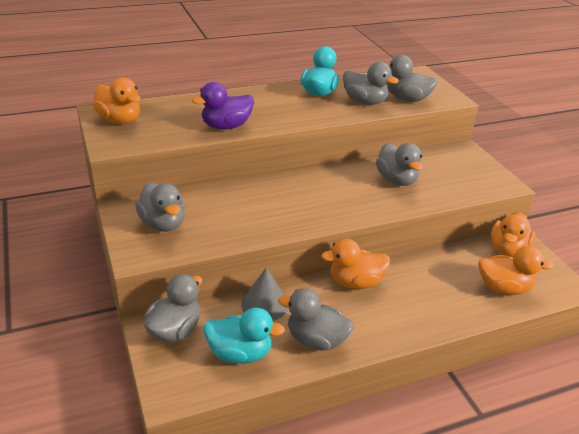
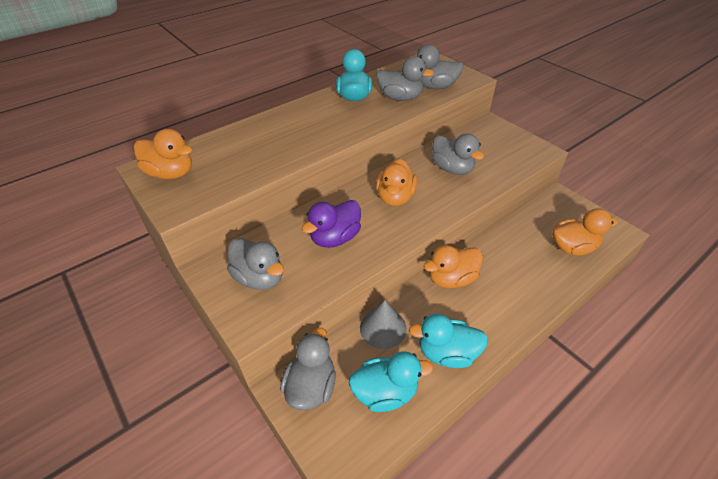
camera: 15 degrees left, 10 degrees up
(226, 126) = (285, 155): purple duck -> purple duck (335, 238)
(316, 340) = (446, 353): grey duck -> turquoise duck
(507, 249) = (556, 208): orange duck -> orange duck (395, 197)

